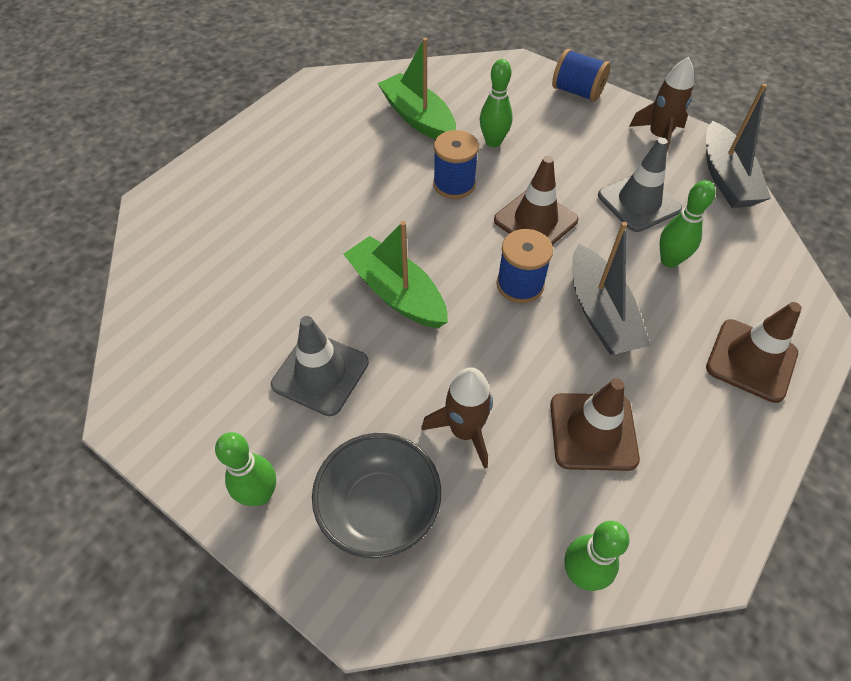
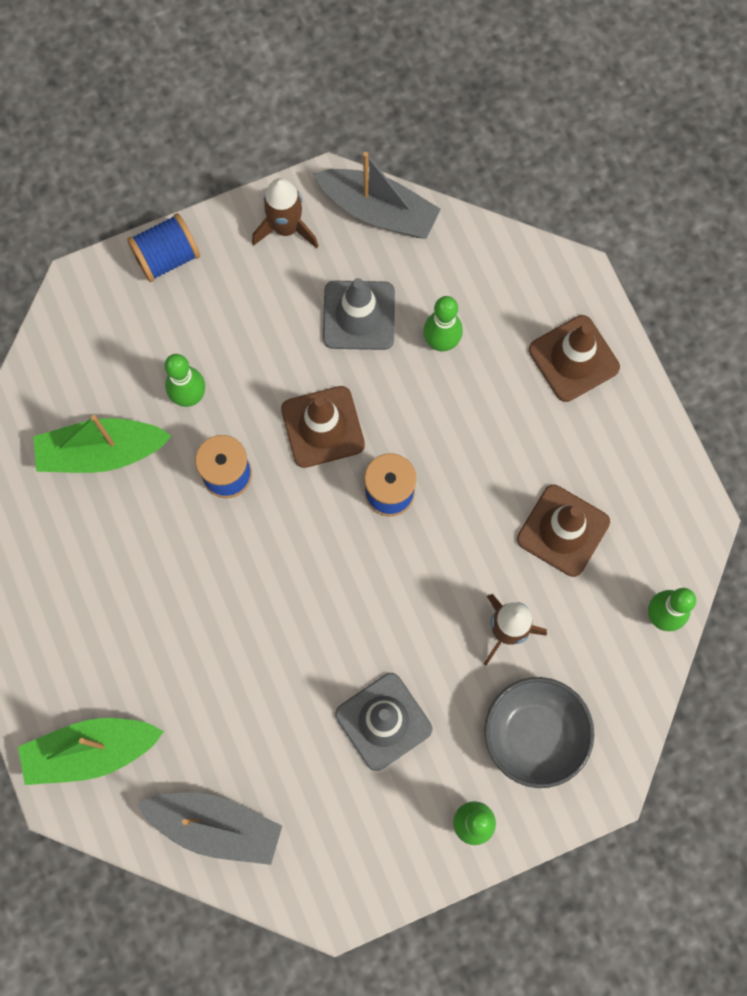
camera: 60 degrees left, 20 degrees up
(396, 293) = (333, 609): green boat -> green boat (91, 751)
(600, 313) = (460, 444): grey boat -> grey boat (216, 826)

